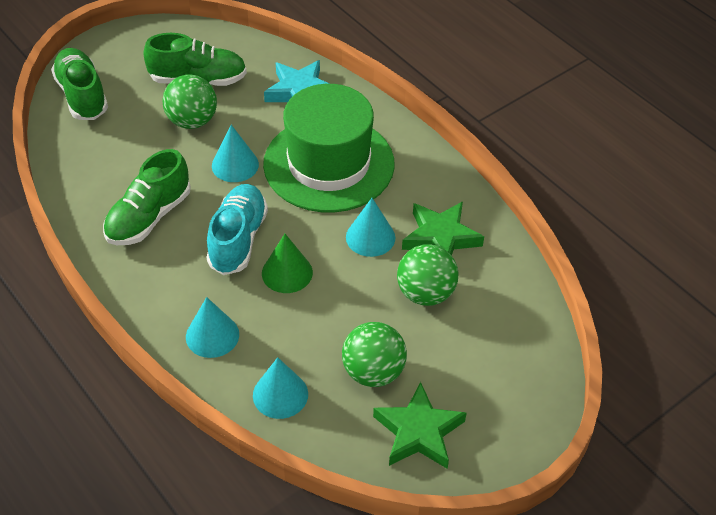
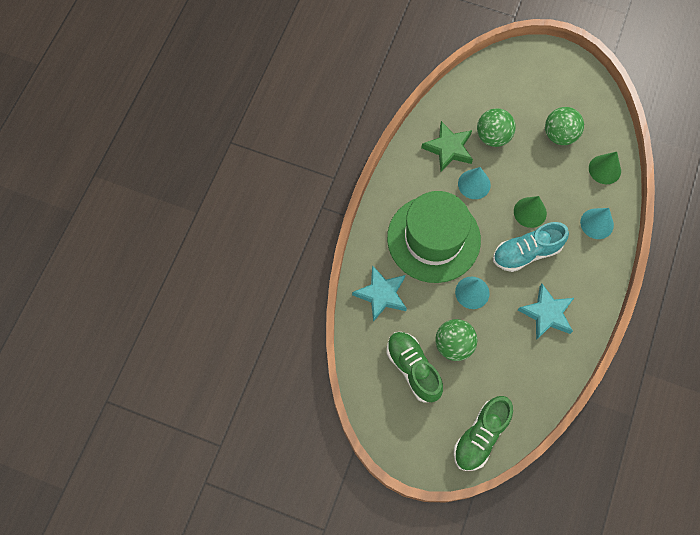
camera: 120 degrees left, 20 degrees up
(149, 217) = (547, 314): green shoe -> turquoise star
(280, 394) = (604, 169): turquoise cone -> green cone
(418, 432) = (577, 98): green star -> none

